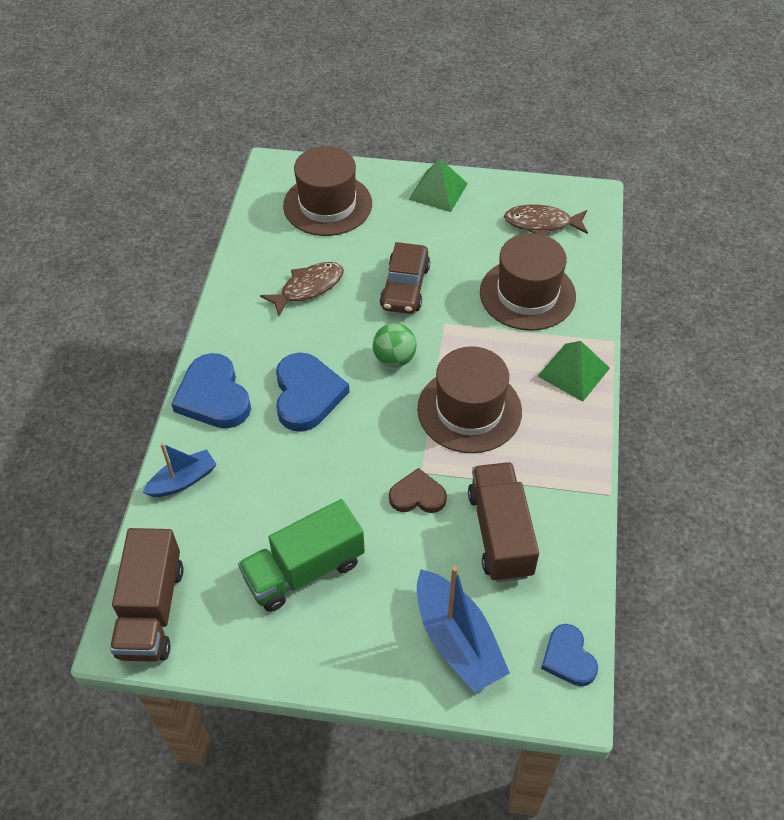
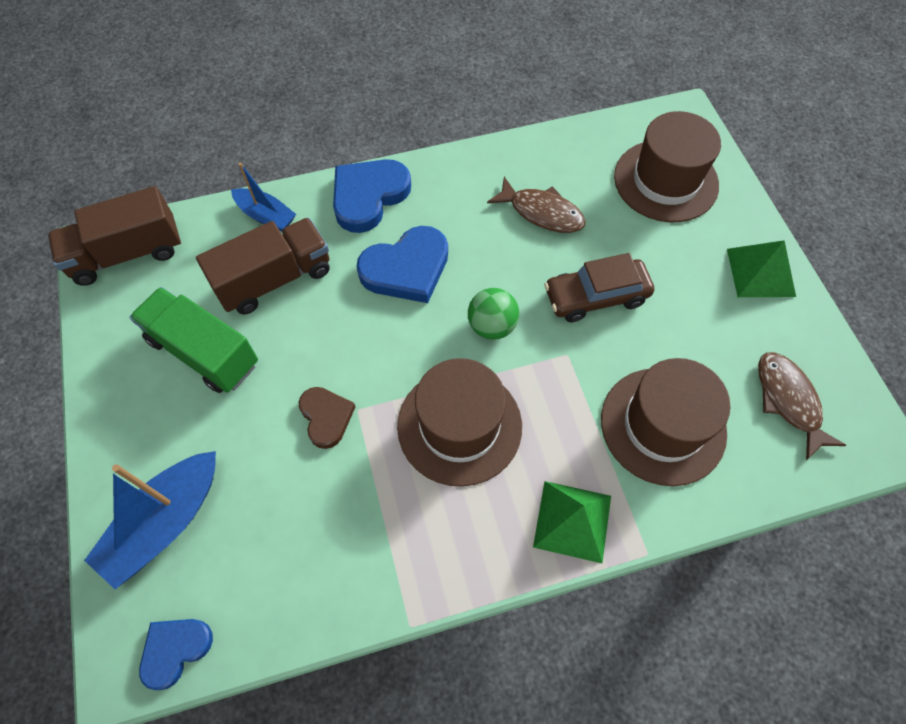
camera: 65 degrees right, 10 degrees up
(500, 533) = (309, 518): brown truck -> brown truck (274, 279)

